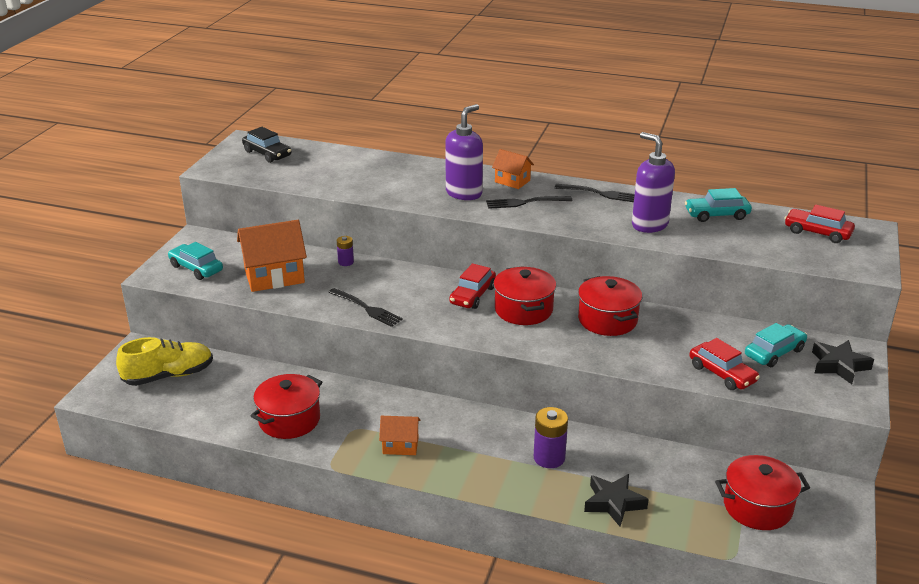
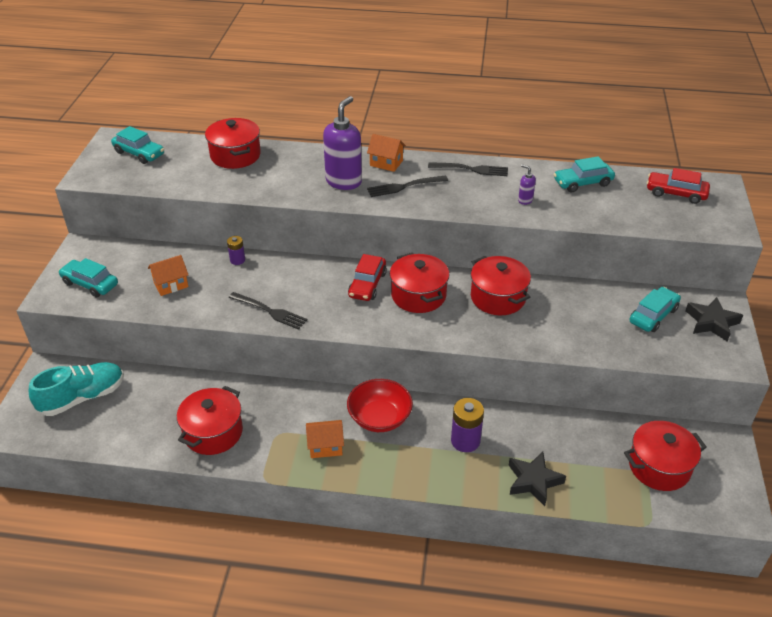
camera: 10 degrees left, 10 degrees up
(168, 375) = (82, 397): yellow shoe -> turquoise shoe
(267, 154) = (139, 153): black car -> turquoise car
(274, 276) = (171, 284): orange house -> orange house, size x0.55
(361, 163) = (235, 155): none -> red pot
(463, 427) = (379, 418): none -> red bowl
(649, 225) = (525, 200): purple soap dispenser -> purple soap dispenser, size x0.44
(722, 374) = (613, 344): red car -> none

